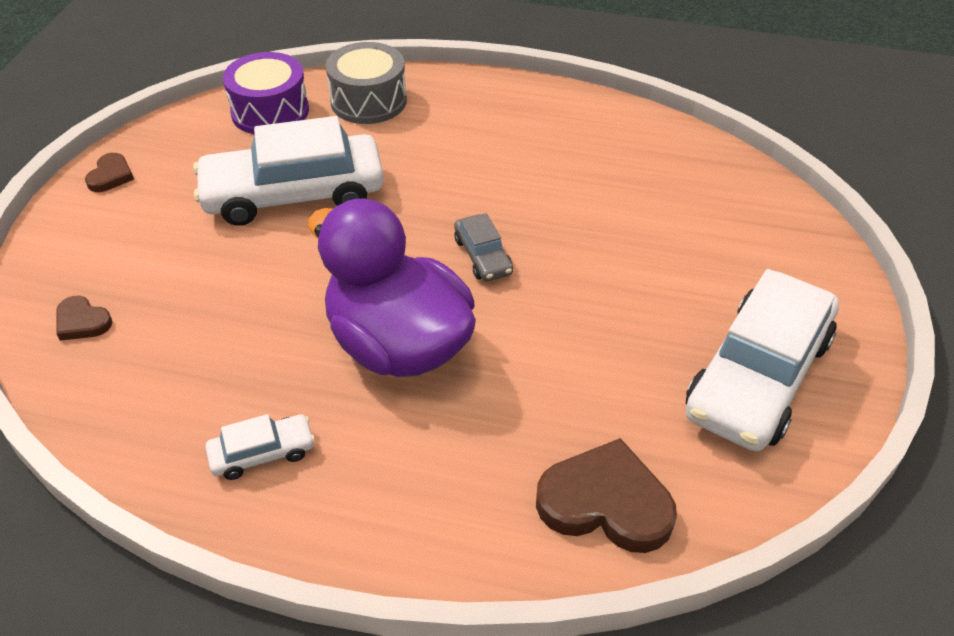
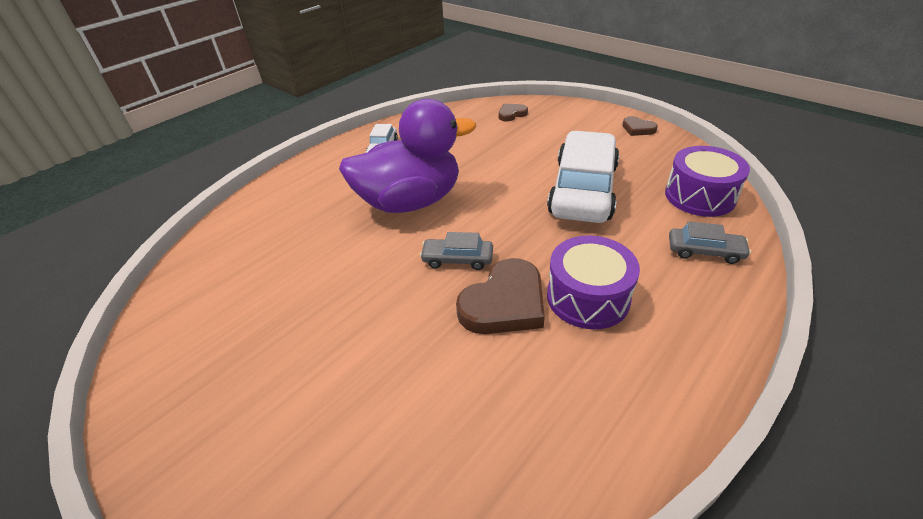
camera: 120 degrees right, 5 degrees down
(368, 101) = (705, 251): grey drum -> grey car
(478, 155) = (588, 297): none -> purple drum
(606, 503) = (231, 244): brown heart -> brown heart (504, 303)
(757, 376) = (213, 366): white car -> none

